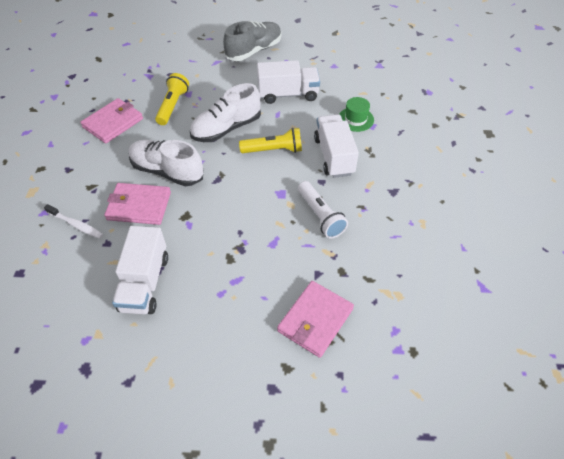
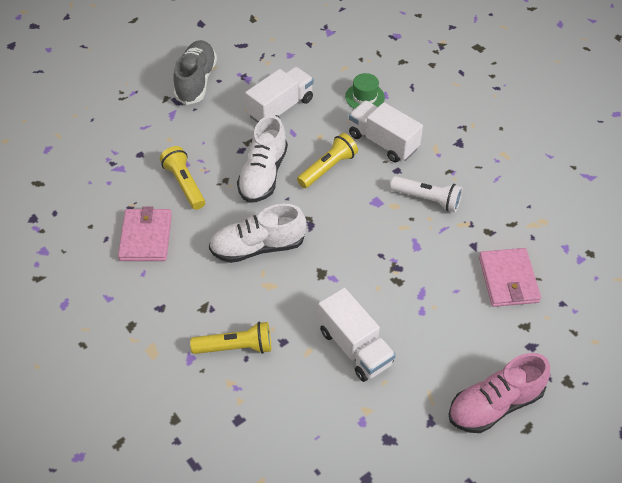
camera: 40 degrees left, 0 degrees up
(76, 225) = (236, 347): white toothbrush -> yellow flashlight
(139, 206) = (271, 293): pink wallet -> none
(188, 411) = (494, 404): none -> pink shoe

